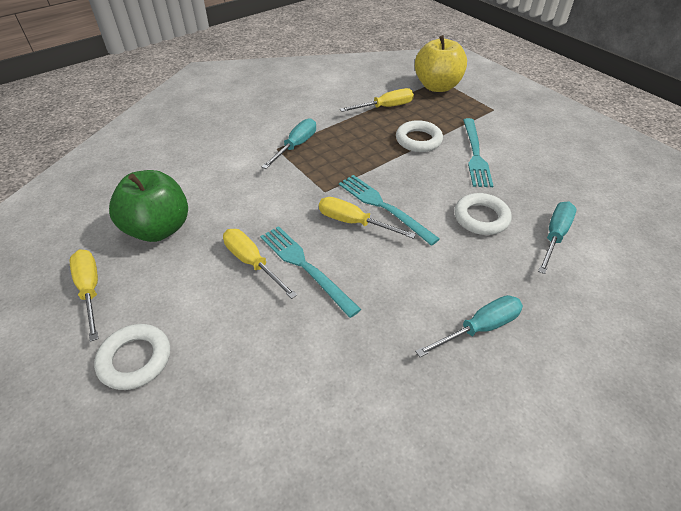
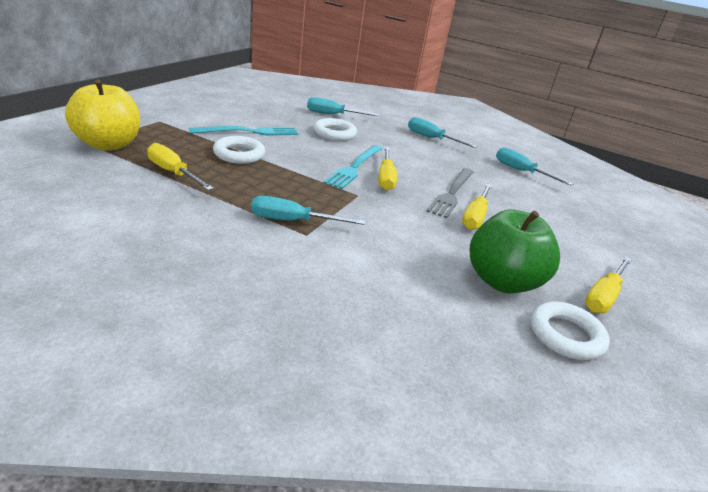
camera: 120 degrees left, 15 degrees down
(135, 359) = (605, 247): white ring -> white ring (566, 335)
(305, 267) = (452, 193): turquoise fork -> grey fork
(345, 401) = (521, 171): none -> turquoise screwdriver

